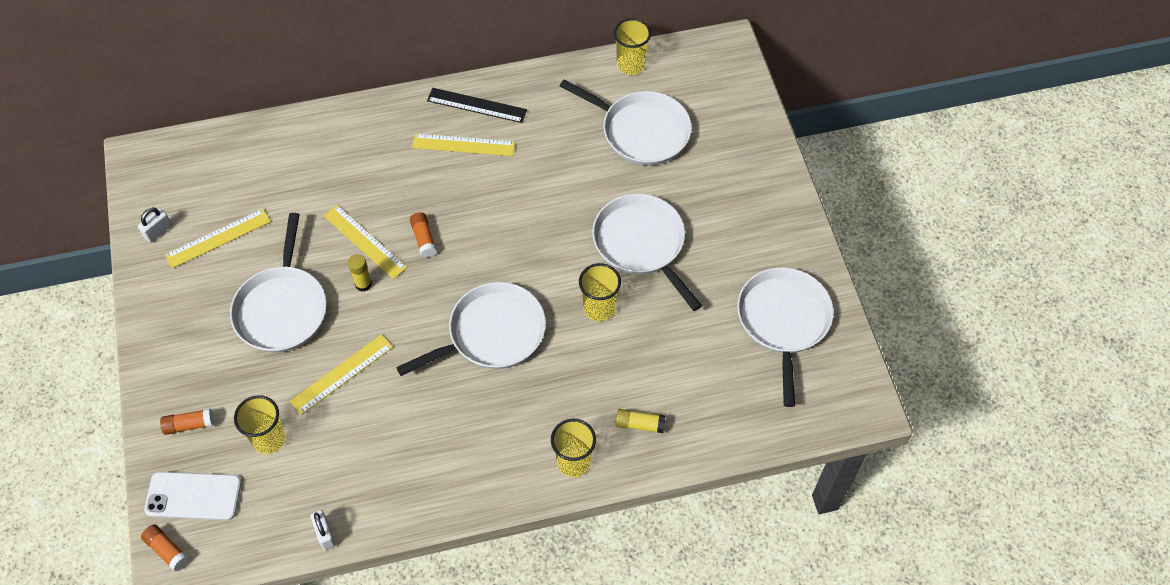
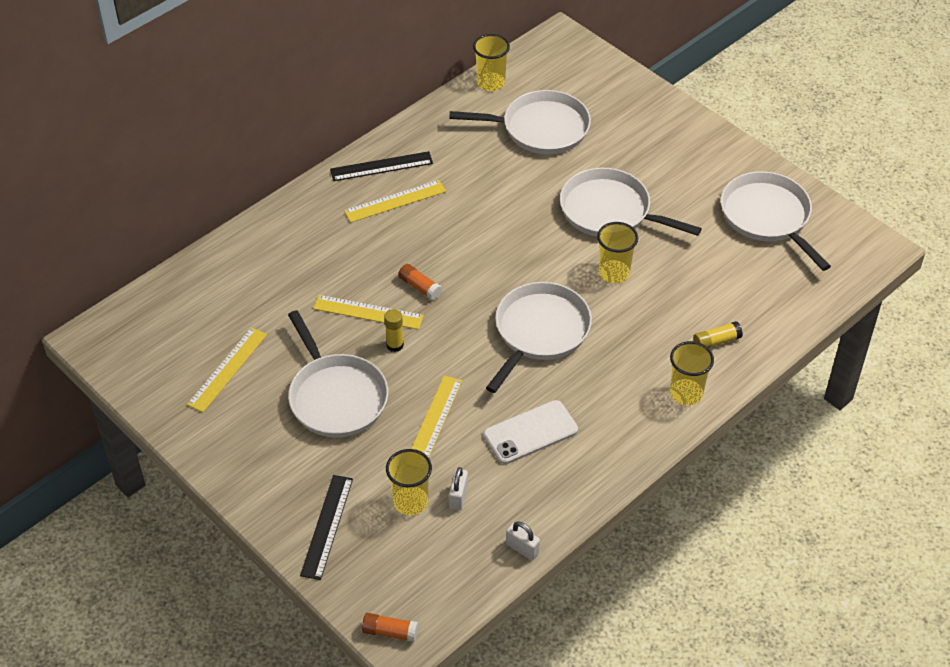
camera: 30 degrees left, 10 degrees down
(158, 231) = (164, 389): white padlock -> white padlock (458, 496)
(189, 425) = (326, 526): orange glue stick -> black ruler
(193, 496) = (378, 578): white phone -> white phone (530, 432)

